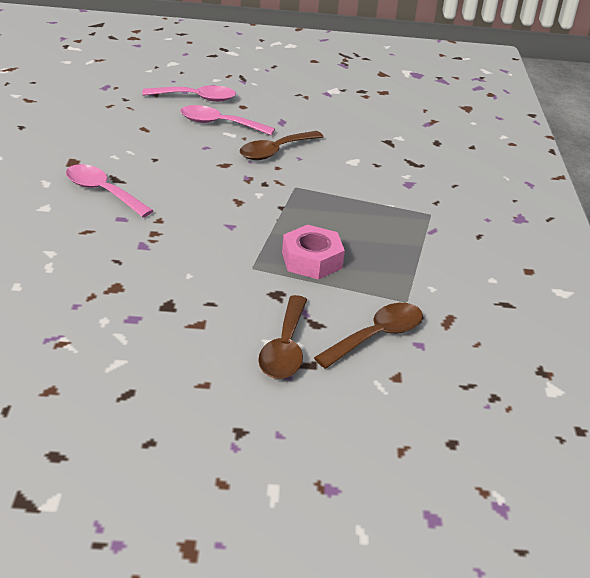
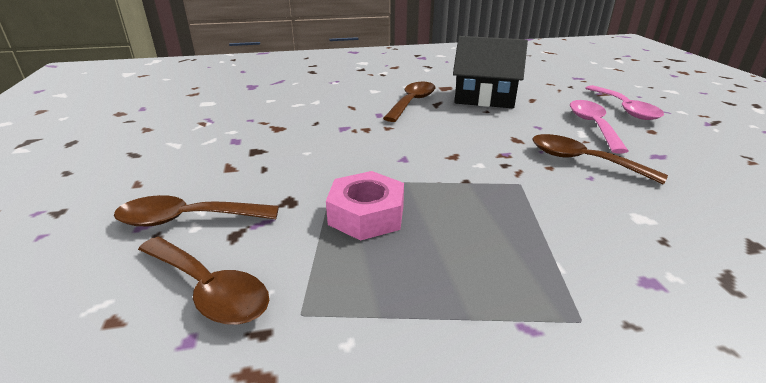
camera: 80 degrees right, 5 degrees down
(102, 192) = (412, 102): pink spoon -> brown spoon
(121, 150) = (484, 98): none -> black house

